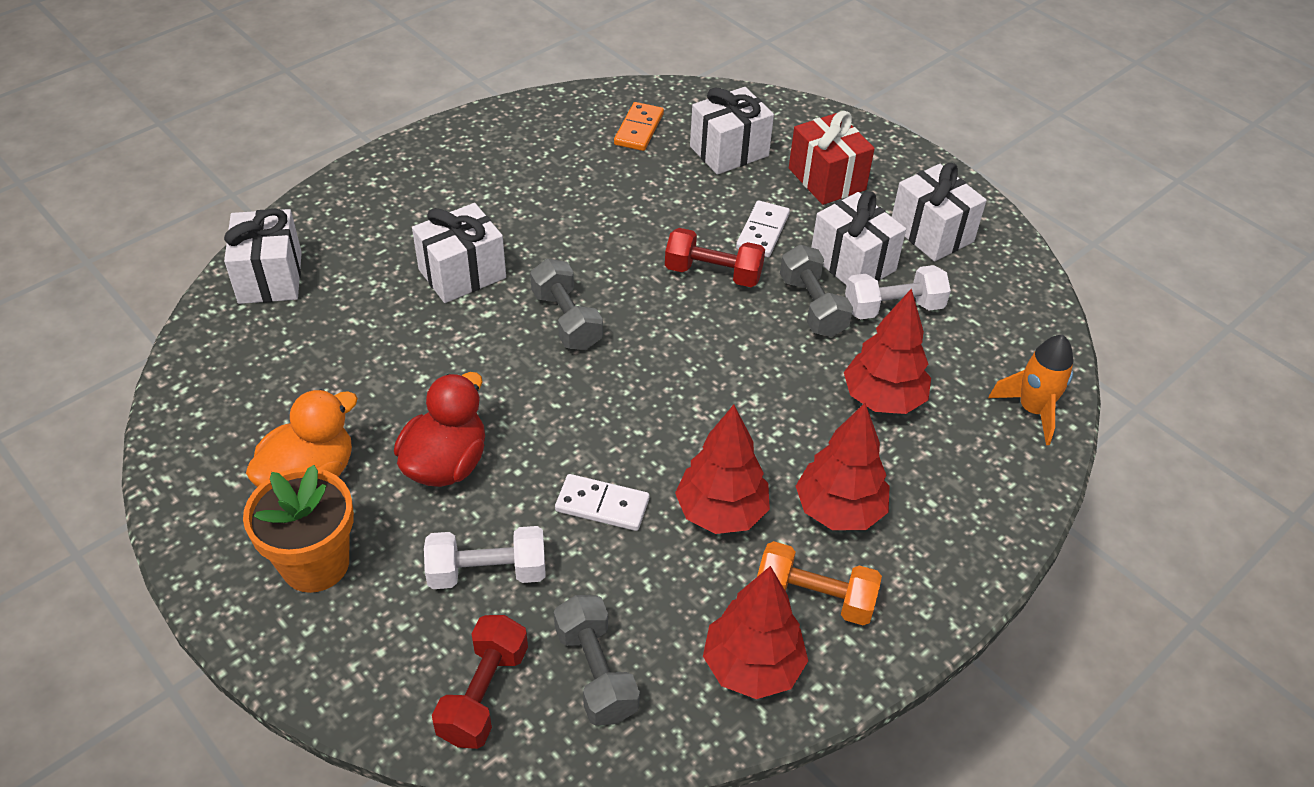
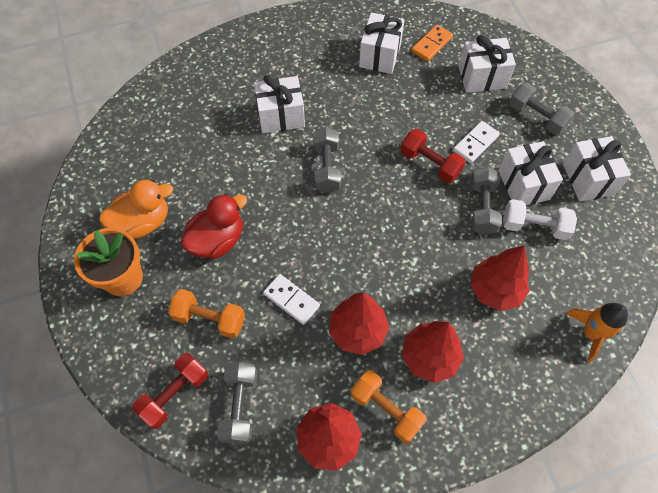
camera: 25 degrees right, 15 degrees up
(270, 277) = (175, 85): white gift -> white gift (380, 55)
(487, 572) = (209, 319): white dumbbell -> orange dumbbell
(827, 179) = (536, 117): red gift -> grey dumbbell

